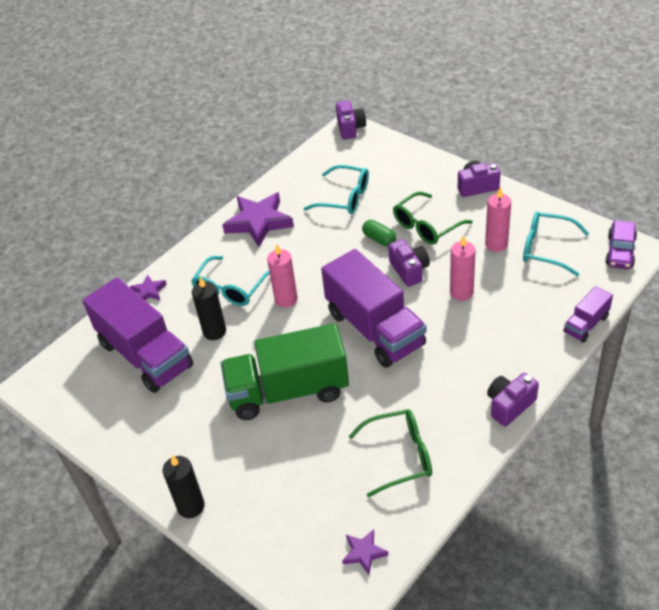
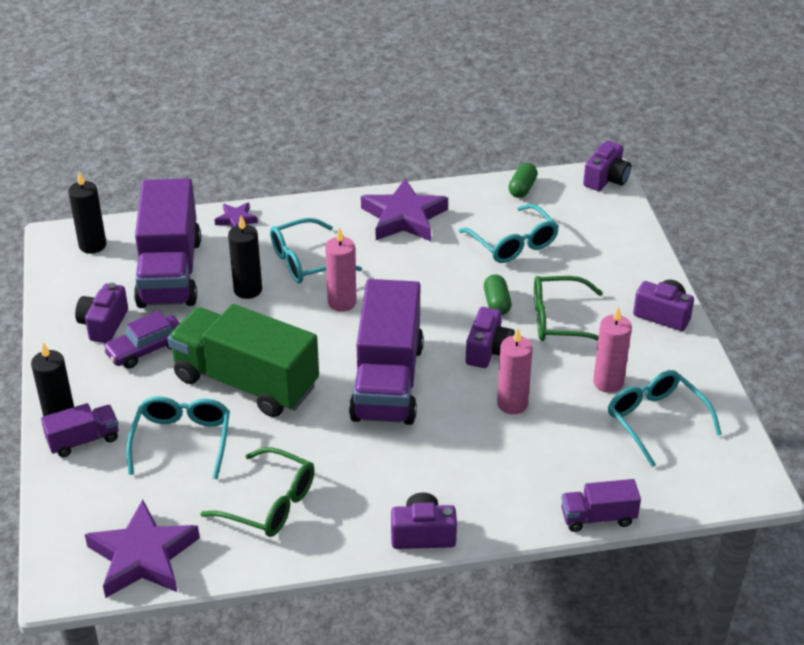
camera: 35 degrees right, 5 degrees down
(64, 373) = (92, 245): none -> black candle
(141, 421) = (104, 324): none -> purple camera
(226, 508) = (83, 440): none -> purple truck
(294, 458) = (182, 440): none -> turquoise glasses
(309, 162) = (522, 188): none -> green capsule
(364, 553) = (143, 556): purple star -> purple star, size x2.07
(620, 251) = (734, 475): purple car -> purple car (146, 349)

